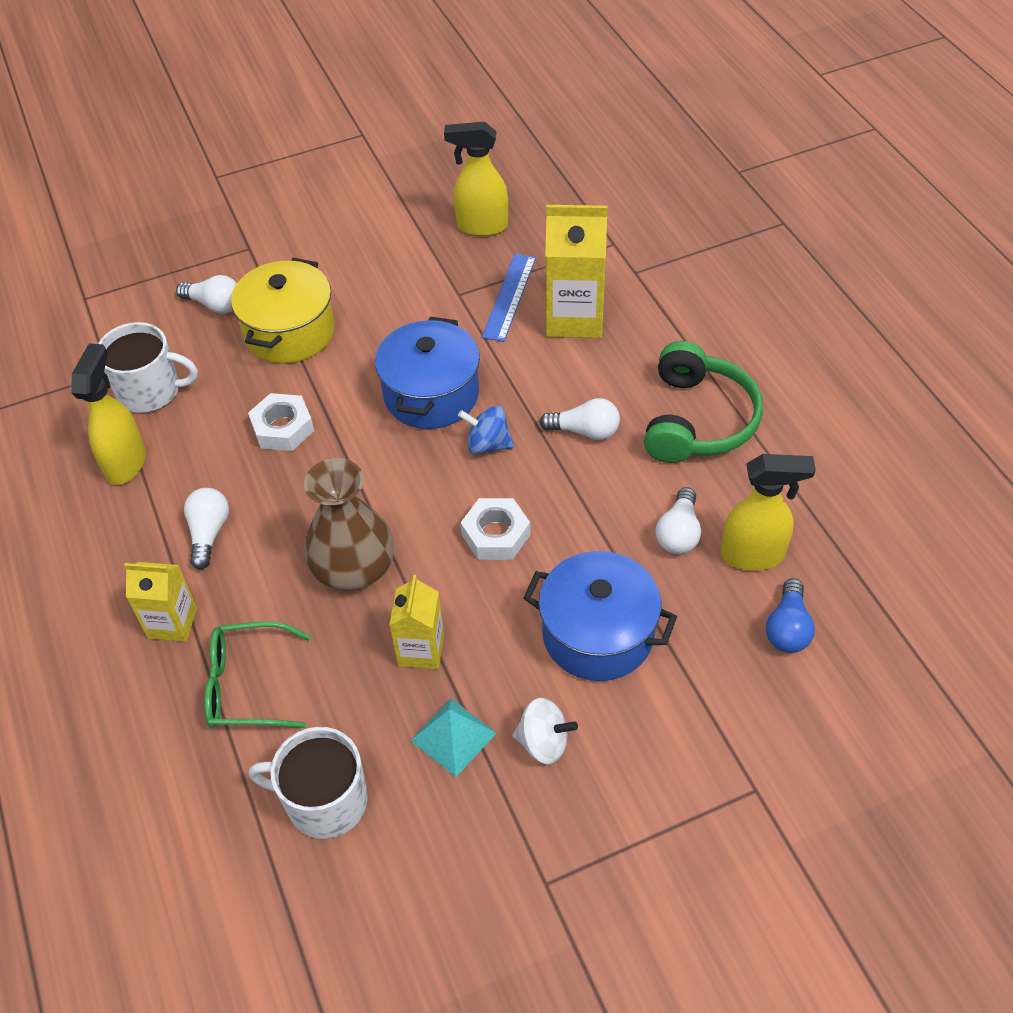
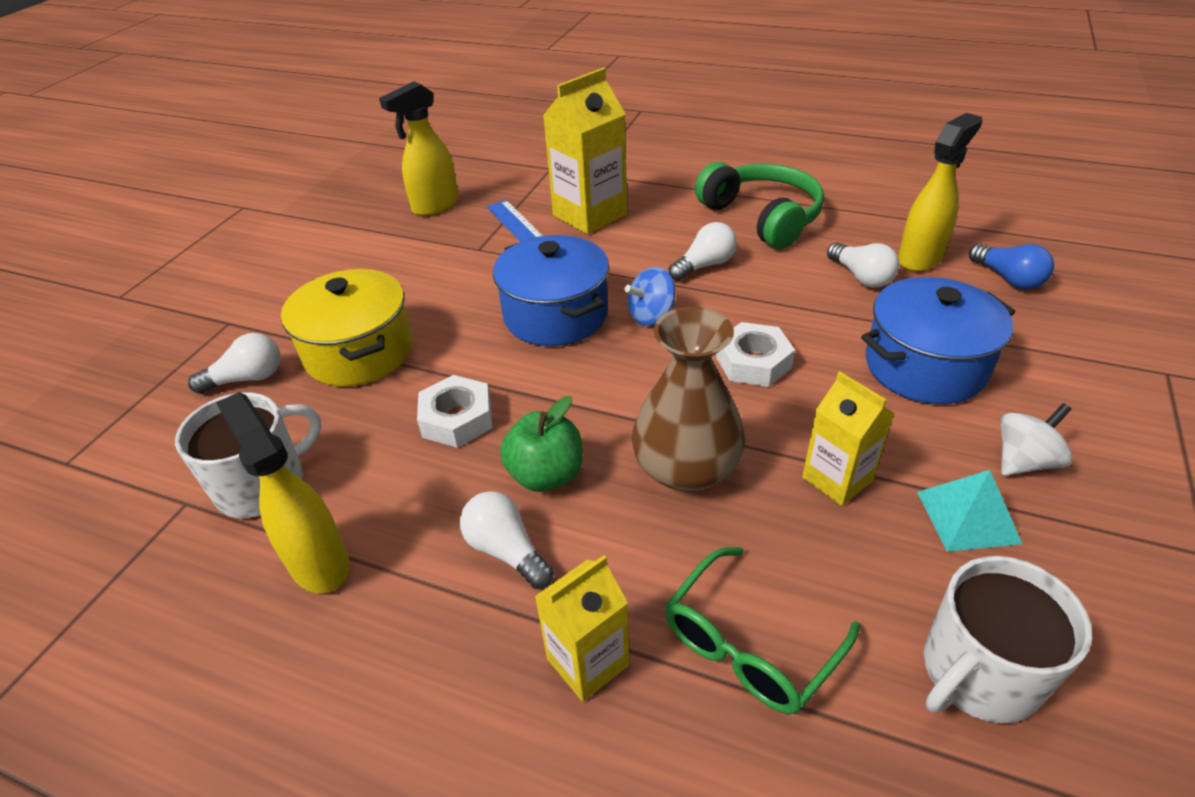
camera: 45 degrees left, 10 degrees down
(280, 506) = (546, 475): none -> green apple

